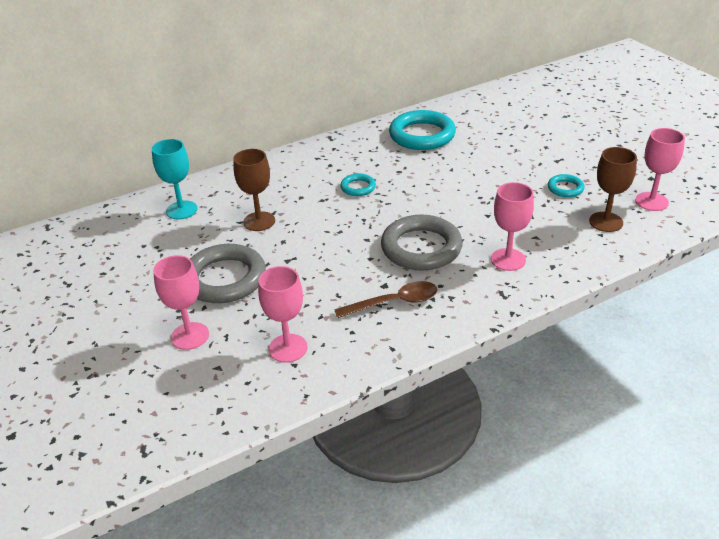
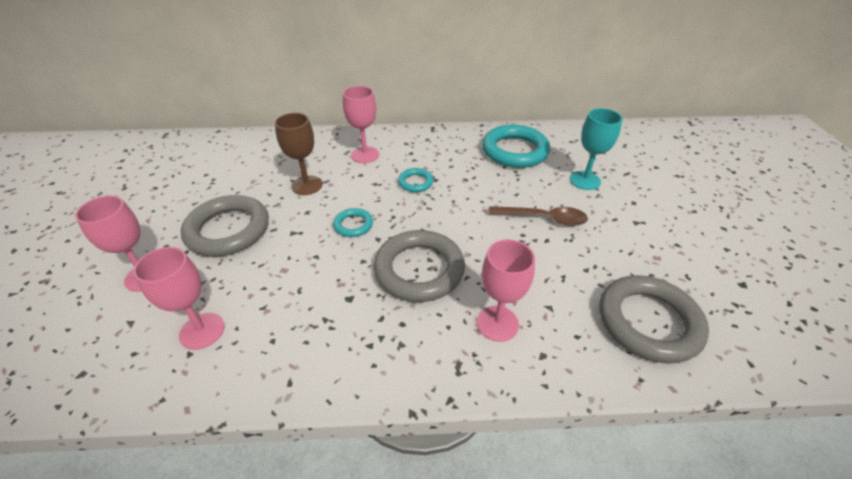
camera: 25 degrees right, 5 degrees up
(181, 210) = (262, 154): turquoise goblet -> turquoise goblet (585, 180)
(394, 302) = (340, 324): brown spoon -> brown spoon (543, 218)
(565, 188) = (624, 259): turquoise ring -> turquoise ring (353, 225)
(606, 222) = (648, 322): brown goblet -> grey ring
(651, 201) = (726, 317): pink goblet -> pink goblet (365, 155)

